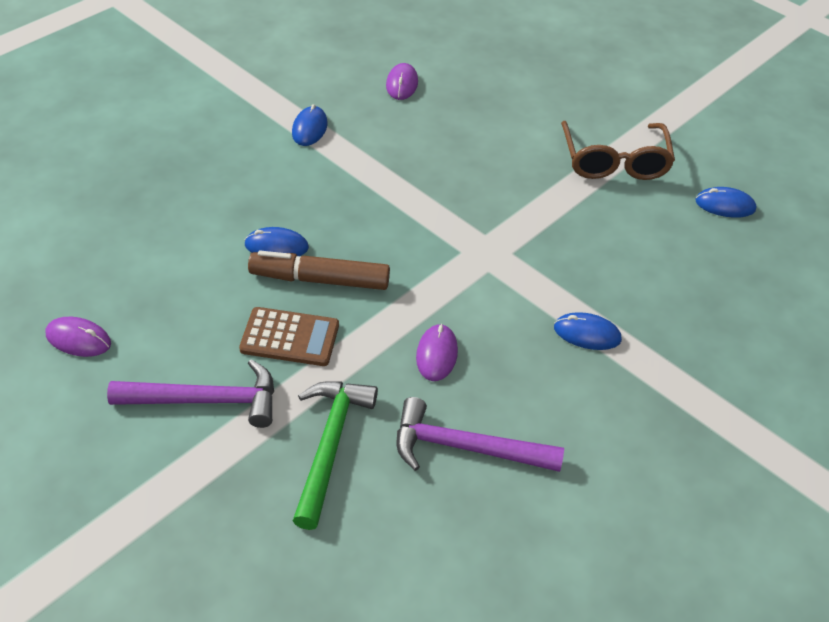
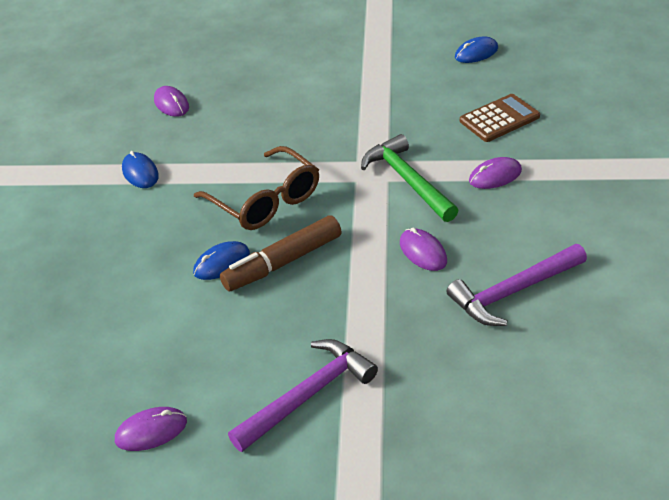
camera: 35 degrees left, 5 degrees down
(290, 337) = (312, 312): brown calculator -> brown calculator (499, 119)
(330, 444) = (430, 355): green hammer -> green hammer (407, 180)
(587, 334) = (495, 176): blue mouse -> purple mouse
(614, 162) = (379, 67): brown glasses -> brown glasses (266, 201)

